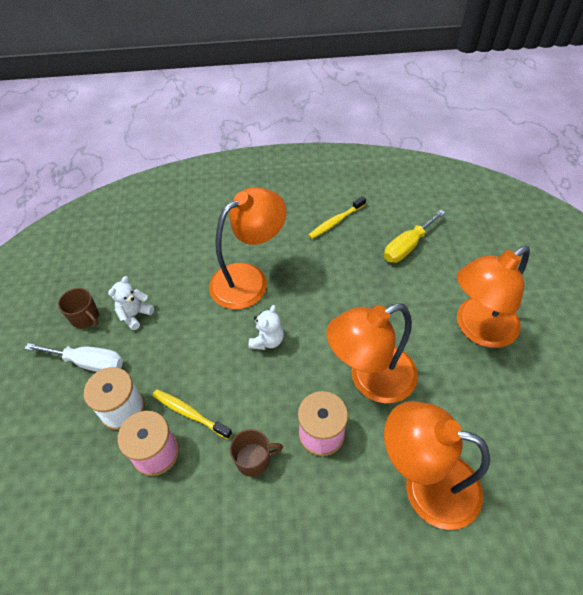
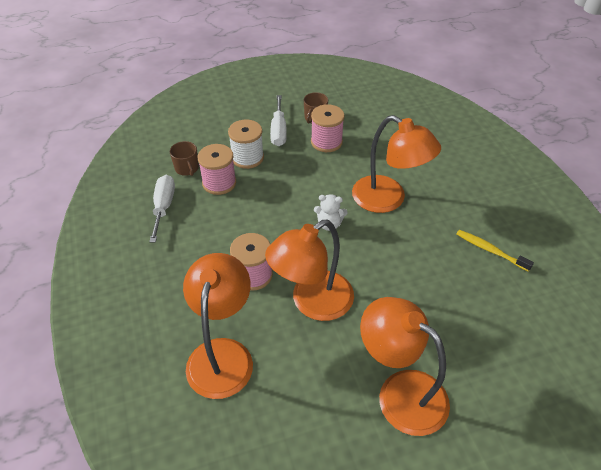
camera: 75 degrees right, 5 degrees down
(135, 315) = (326, 142): white teddy bear -> pink spool
(174, 537) = (164, 207): none -> white screwdriver
(190, 413) = (252, 193): yellow toothbrush -> none
(254, 459) = (224, 237): brown mug -> brown mug (187, 168)
(370, 379) = (312, 303): orange lamp -> orange lamp turned 90 degrees counterclockwise
(407, 246) = (487, 317): yellow screwdriver -> none

